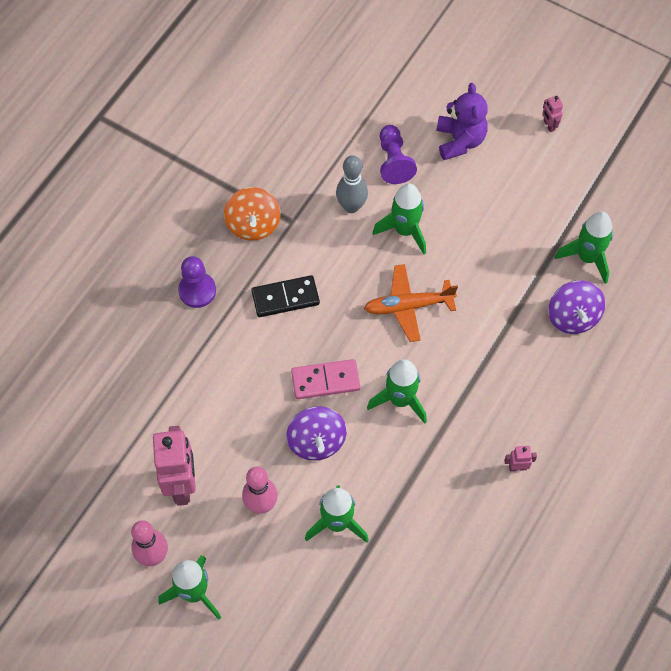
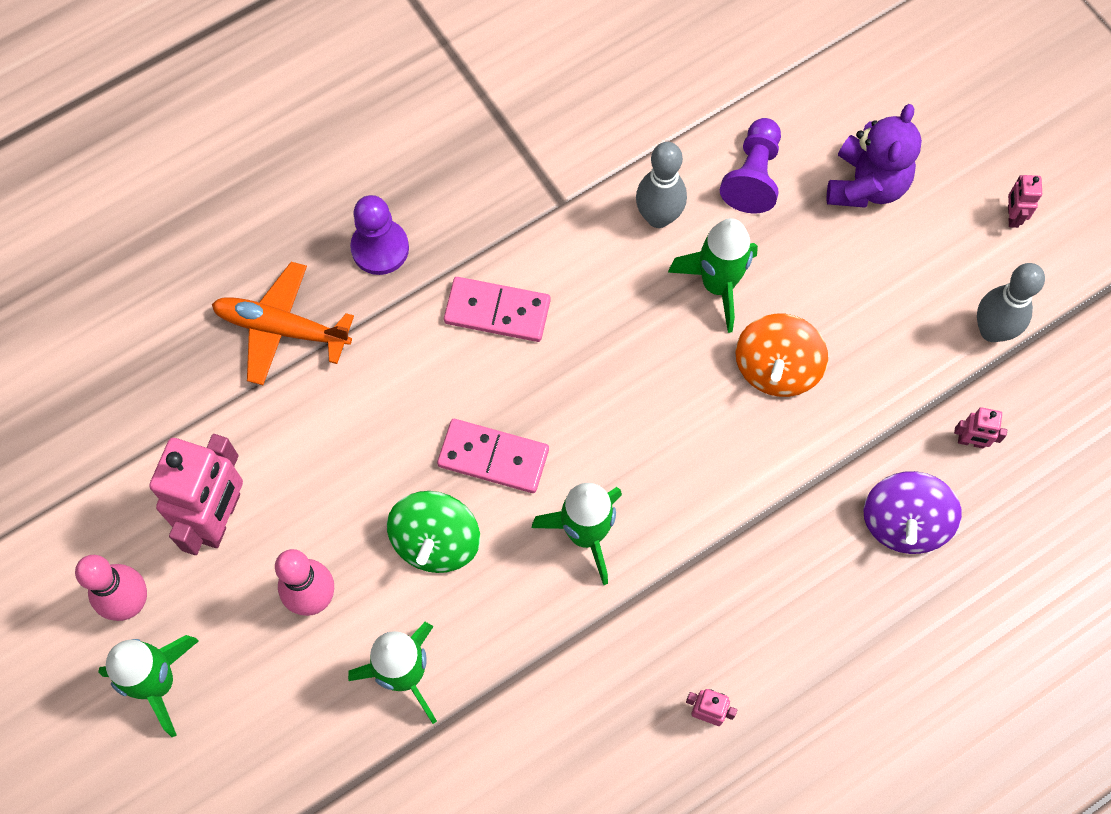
camera: 25 degrees right, 5 degrees up
(253, 224) = (505, 185): orange spinning top -> orange spinning top (776, 368)
(285, 298) = (497, 311): black domino -> pink domino
(316, 441) = (436, 541): purple spinning top -> green spinning top
(408, 306) = (666, 399): orange plane -> orange plane (281, 328)
(568, 192) = (992, 330): none -> grey bowling pin
(587, 257) = (971, 442): green rocket -> pink robot

